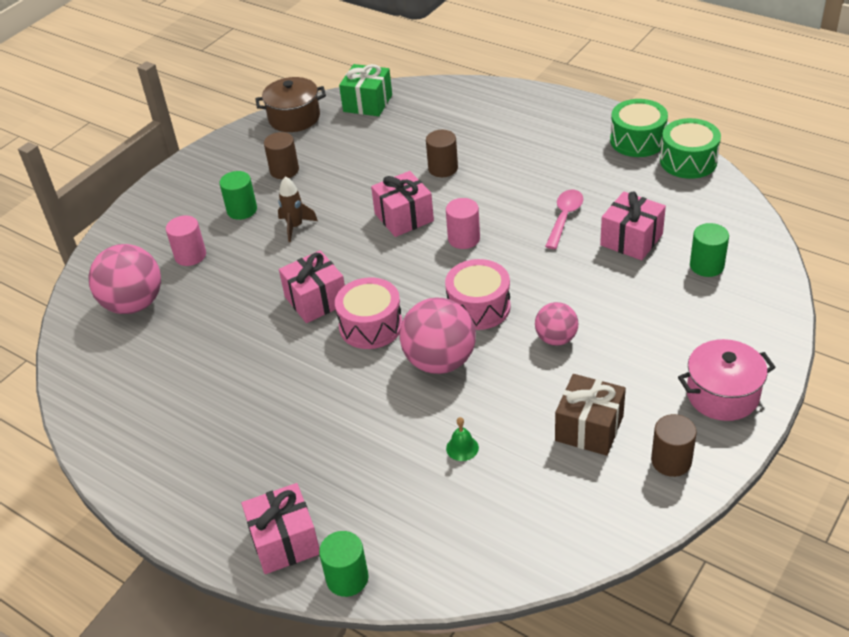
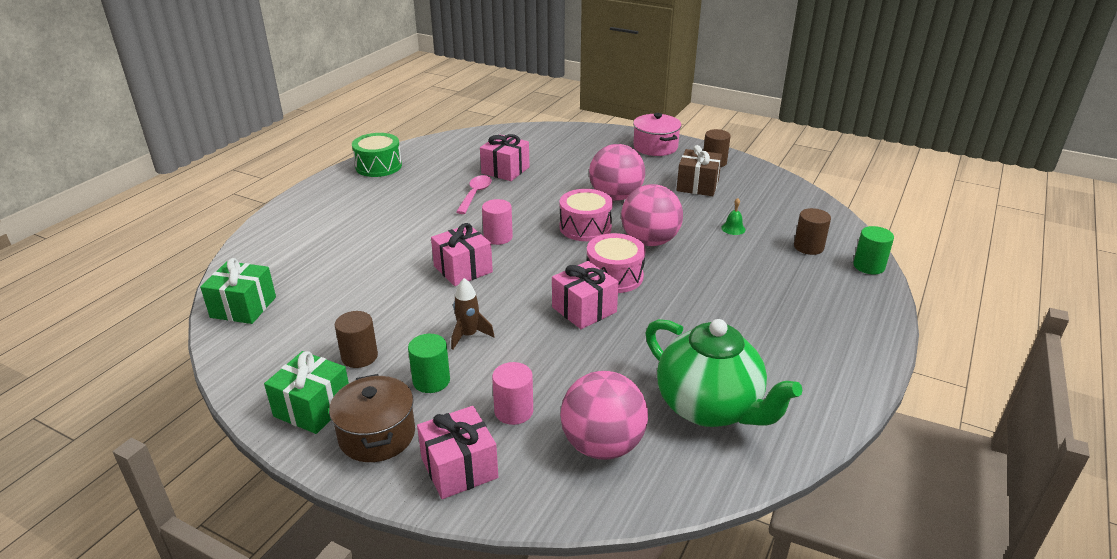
camera: 100 degrees left, 10 degrees down
(150, 374) = (709, 408): none -> green teapot
(231, 156) = (313, 408): none -> green gift
(284, 541) = (856, 296): pink gift -> pink gift (459, 468)
(294, 118) = (246, 362): brown pot -> brown pot (377, 435)
(443, 168) = (389, 252): brown cylinder -> brown cylinder (808, 247)
(556, 339) = (616, 197): pink ball -> pink ball, size x1.72
(564, 218) = (475, 194): pink spoon -> pink spoon turned 90 degrees clockwise
(688, 161) = (413, 149): green drum -> none
(706, 266) = (535, 147): green cylinder -> none

